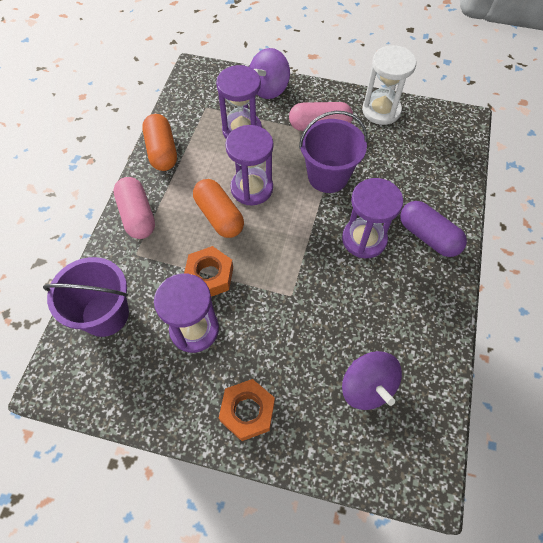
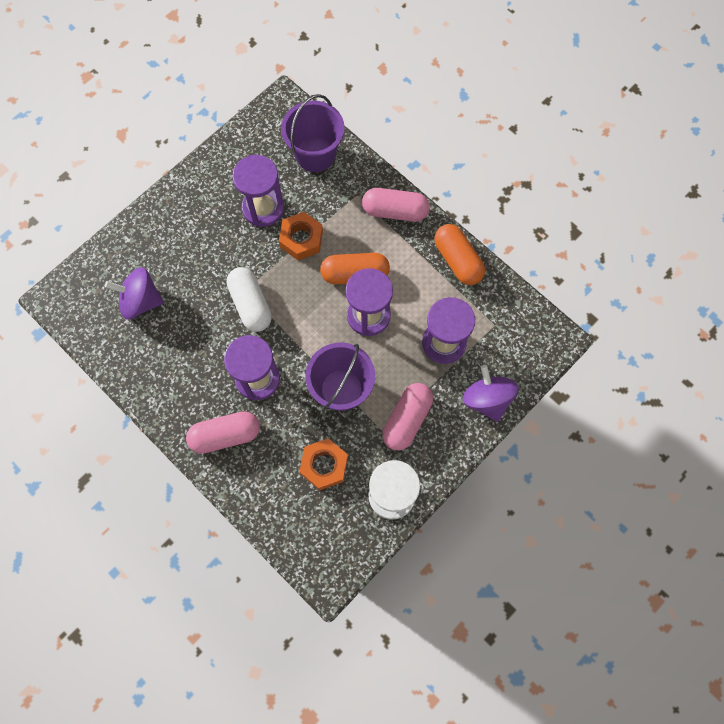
camera: 120 degrees right, 10 degrees up
(162, 151) = (457, 260): orange capsule -> orange capsule turned 45 degrees clockwise
(247, 411) = (179, 214): orange nut -> orange nut (324, 465)
(302, 283) = (250, 304): none -> white capsule
(428, 236) = (225, 435): purple capsule -> pink capsule

